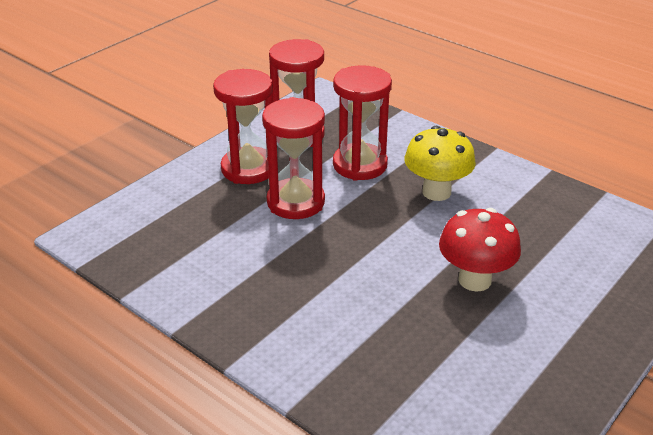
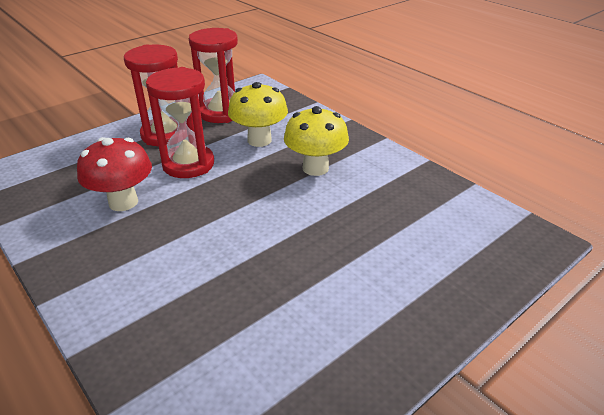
camera: 10 degrees right, 0 degrees up
(360, 165) = (259, 140): red hourglass -> yellow mushroom
(474, 280) = (315, 249): red mushroom -> red mushroom (123, 202)

